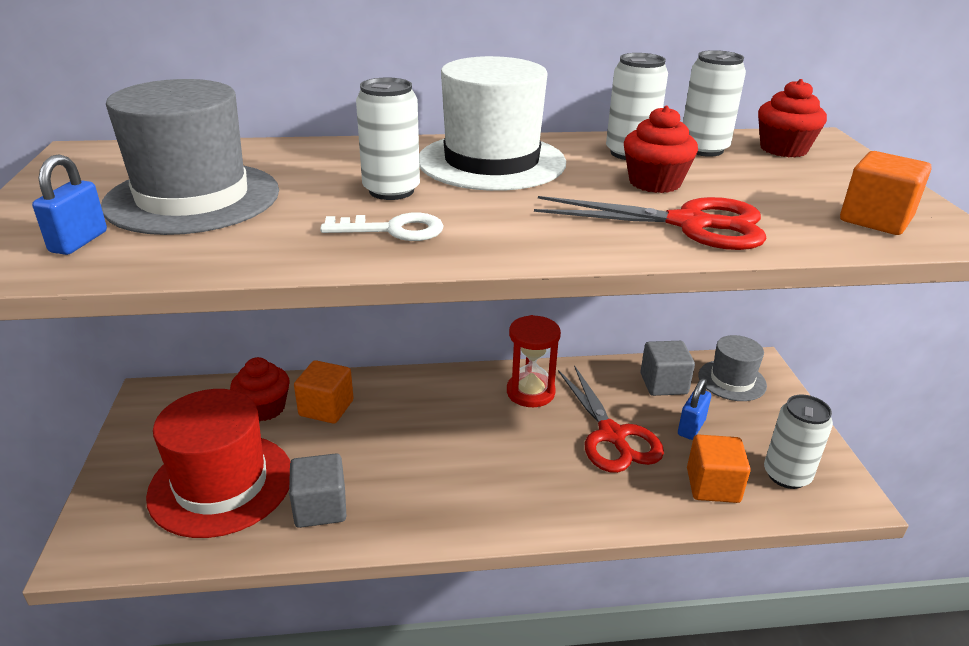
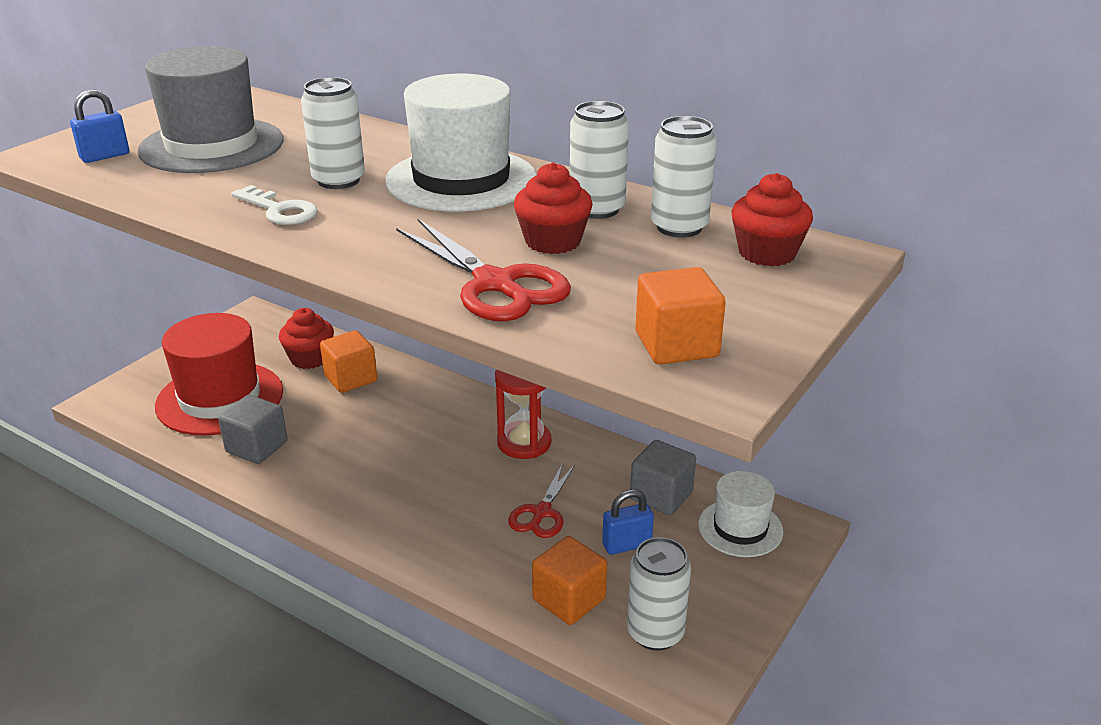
camera: 40 degrees right, 0 degrees up
(612, 435) = (541, 512): red scissors -> red scissors, size x0.63
(732, 380) = (740, 528): grey hat -> white hat

